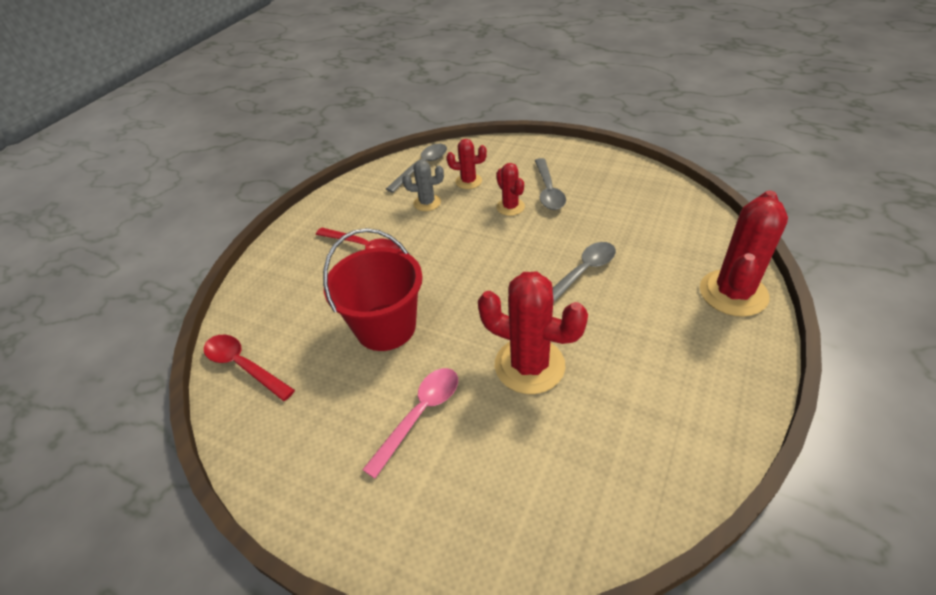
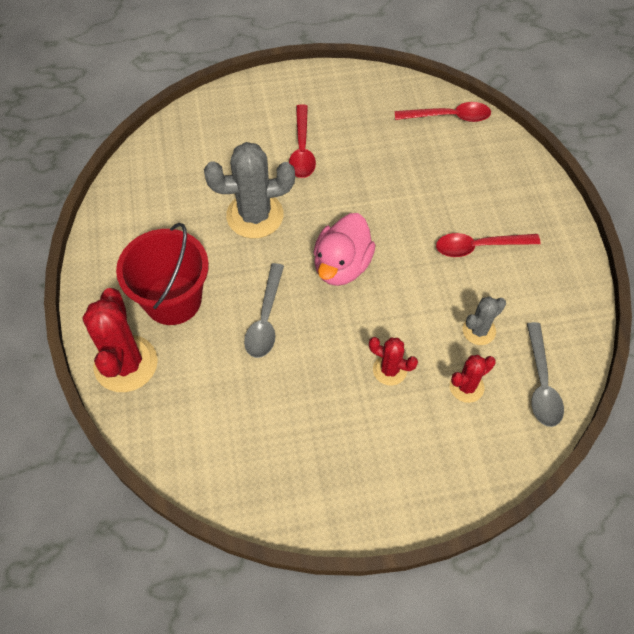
camera: 140 degrees right, 15 degrees up
(386, 327) = (382, 190): red bucket -> red bucket (173, 300)
(420, 415) = (302, 149): pink spoon -> red spoon
(484, 283) = (342, 266): none -> pink duck
(529, 365) = (255, 215): red cactus -> grey cactus
(548, 191) = (368, 418): grey spoon -> none

